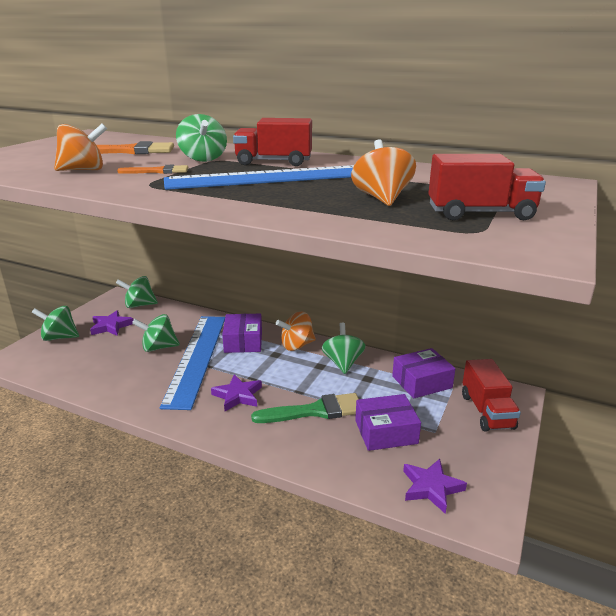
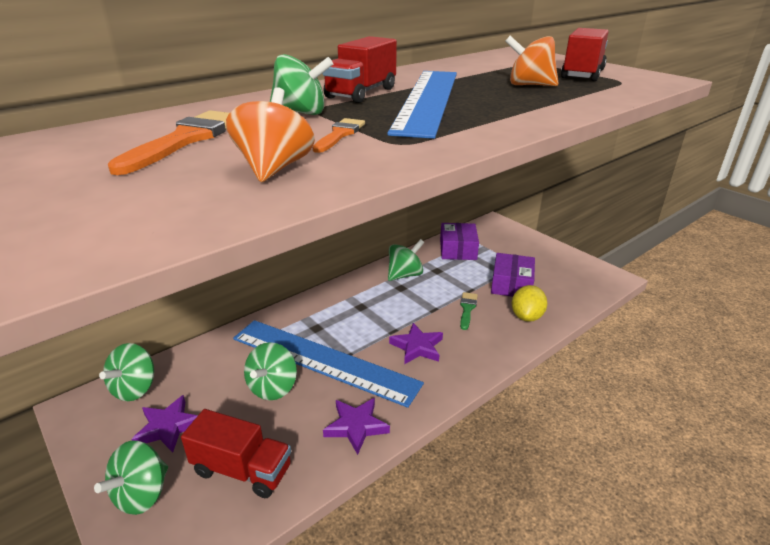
camera: 65 degrees left, 5 degrees up
(243, 341) = (318, 320): purple box -> none
(296, 345) = (355, 290): orange spinning top -> none
(315, 411) = (467, 309): green brush -> green brush, size x0.57
(331, 453) = (526, 316): none -> yellow lemon
(343, 363) = (405, 275): green spinning top -> green spinning top turned 120 degrees clockwise
(431, 487) = (578, 286): purple star -> purple star (356, 426)
(487, 411) = (508, 238): red truck -> red truck (242, 470)

